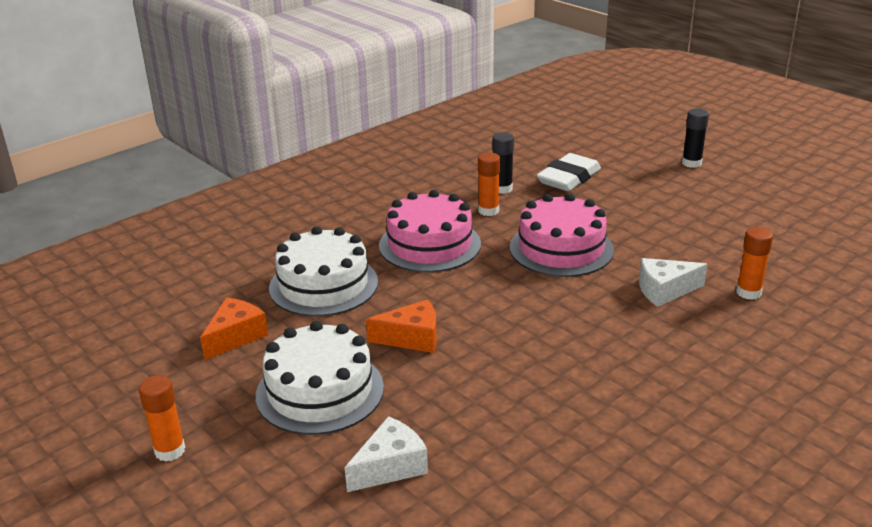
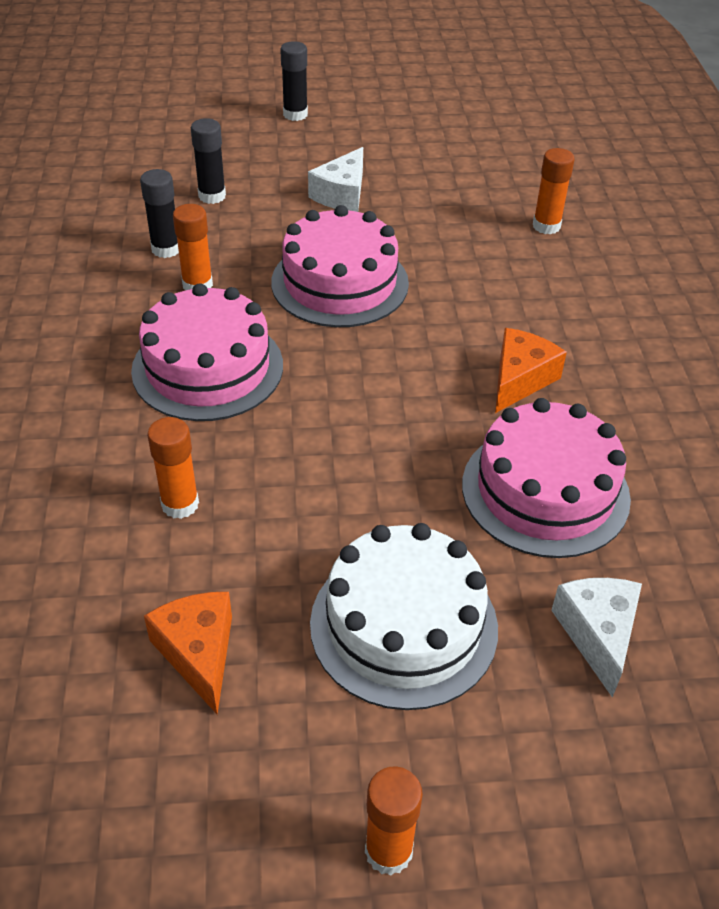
camera: 55 degrees left, 15 degrees up
(323, 285) = (180, 504): white cake -> orange glue stick
(412, 338) = (380, 487): orange cheese -> orange cheese (520, 379)
(486, 398) = (545, 491): none -> pink cake
(568, 178) = (212, 196): white eraser -> black glue stick
(664, 290) = (490, 268): white cheese -> white cheese (342, 194)

